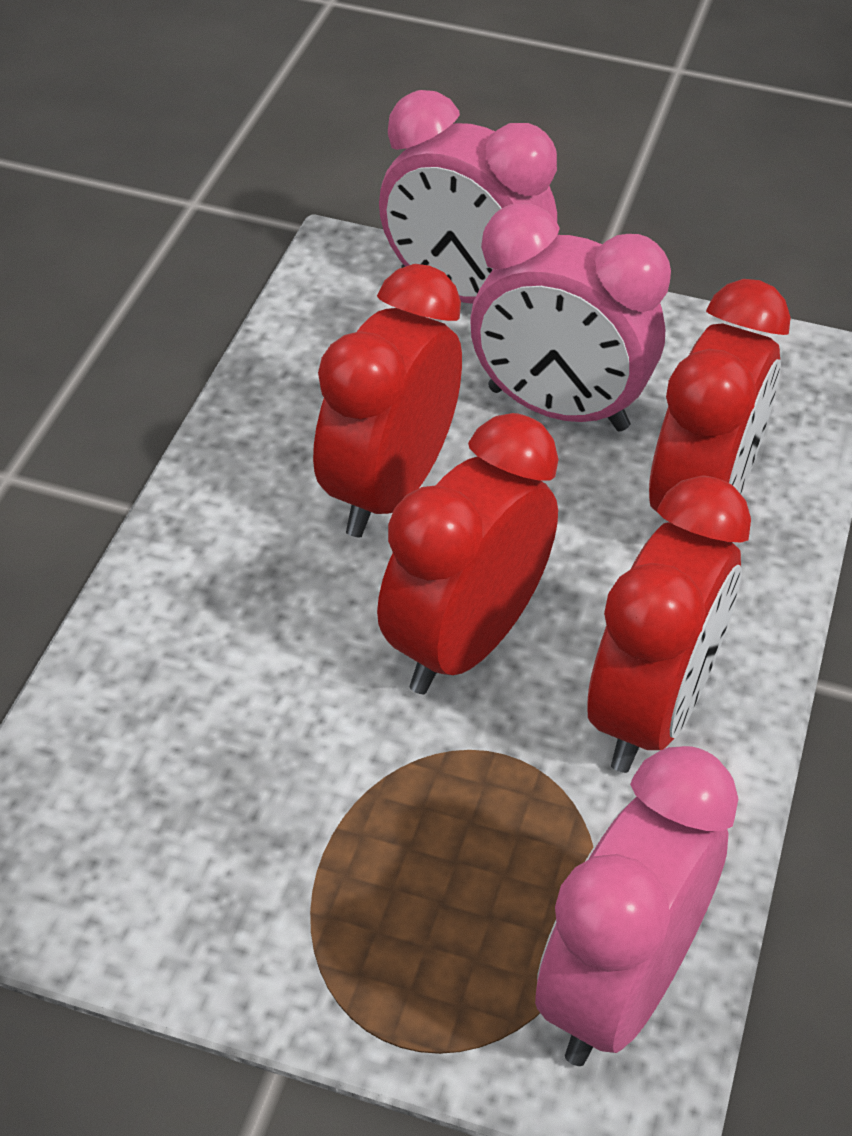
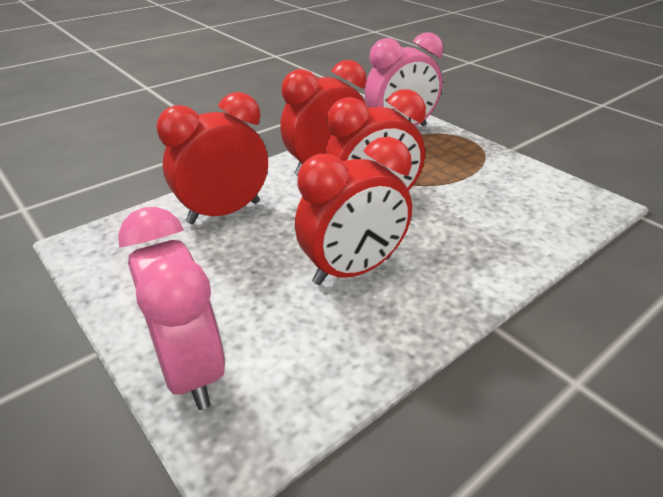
camera: 145 degrees left, 10 degrees down
(557, 409) = (228, 273): pink clock -> none

